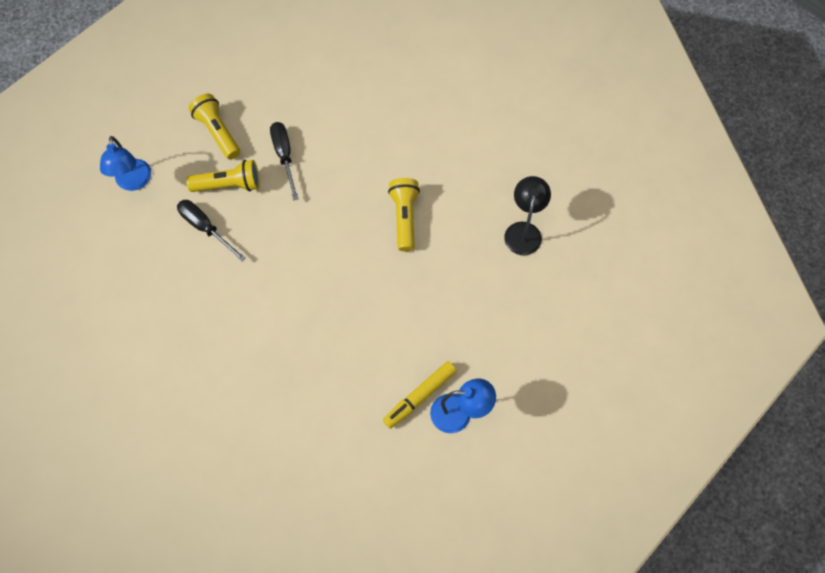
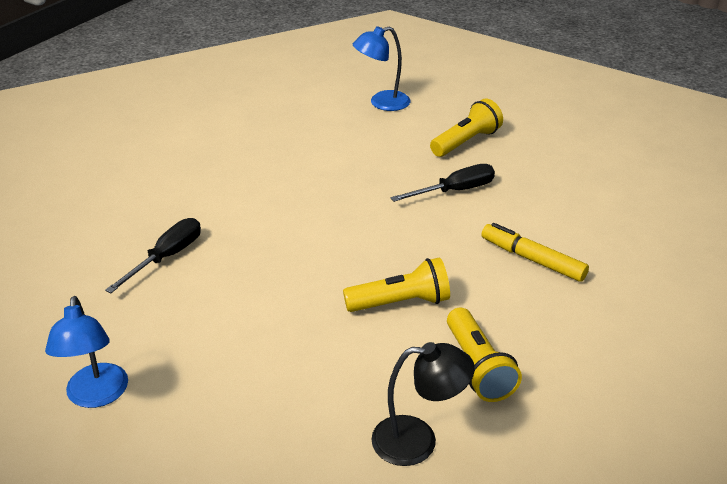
camera: 80 degrees right, 30 degrees down
(205, 228) = (339, 152): black screwdriver -> black screwdriver (167, 257)
(229, 185) = (400, 158): yellow flashlight -> yellow flashlight (478, 367)
(420, 396) = (125, 351): yellow marker -> yellow marker (532, 259)

